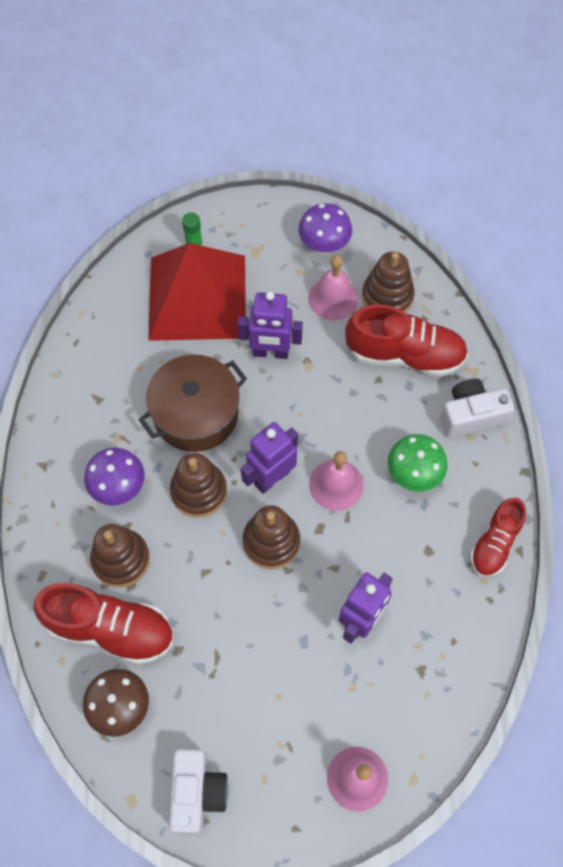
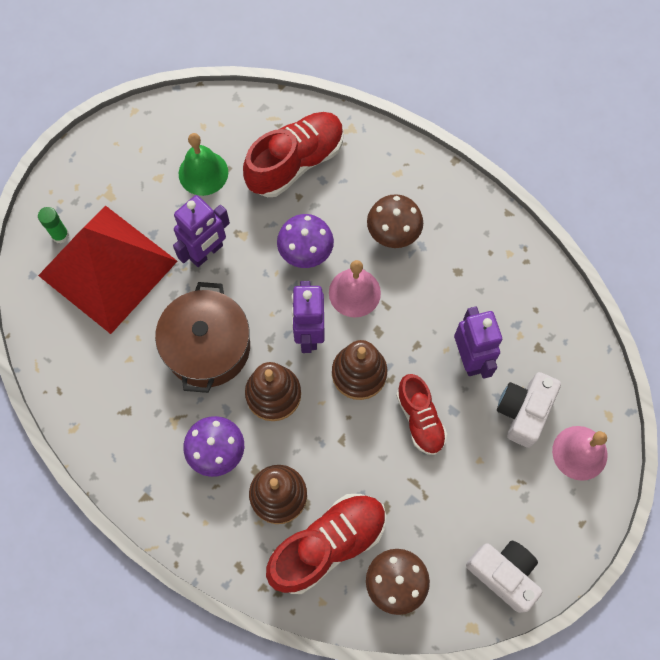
camera: 50 degrees left, 5 degrees up
(324, 245) = (152, 143): purple mushroom -> purple mushroom (306, 253)
(333, 298) = (203, 173): pink bell -> green bell
(387, 296) = (237, 135): brown stacking toy -> none
(413, 474) = (393, 234): green mushroom -> brown mushroom
(471, 415) = (383, 159): white camera -> white camera (523, 412)
(494, 543) = (489, 224): red shoe -> red shoe (420, 419)

